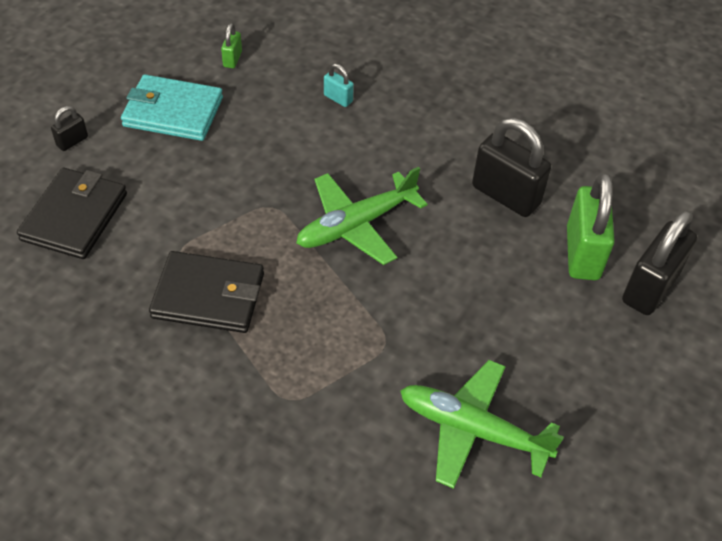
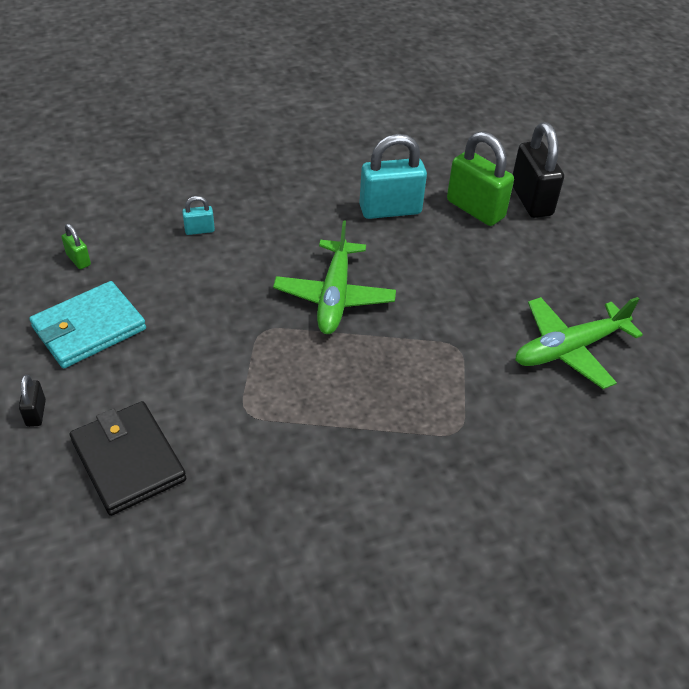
camera: 50 degrees left, 5 degrees down
(209, 296) = (313, 420): black wallet -> none
(505, 195) = (390, 210): black padlock -> turquoise padlock

